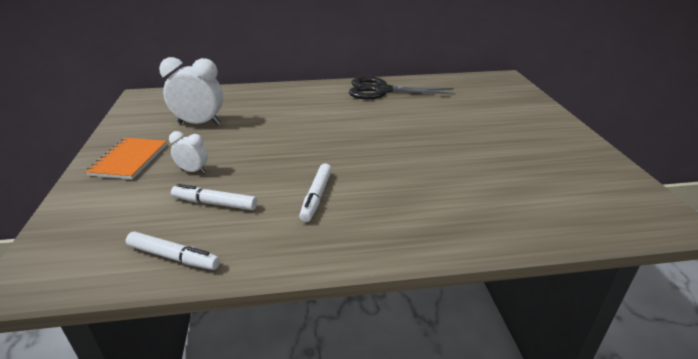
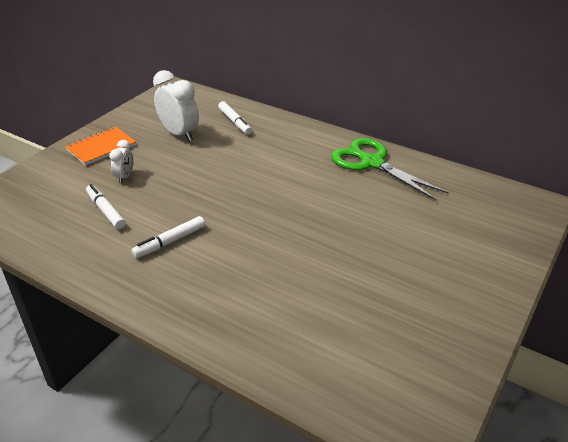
camera: 40 degrees right, 5 degrees up
(174, 257) = (41, 237): white marker -> white marker (235, 122)
(193, 171) = (125, 177): white clock -> white clock turned 45 degrees clockwise
(382, 90) = (372, 163): black scissors -> green scissors

